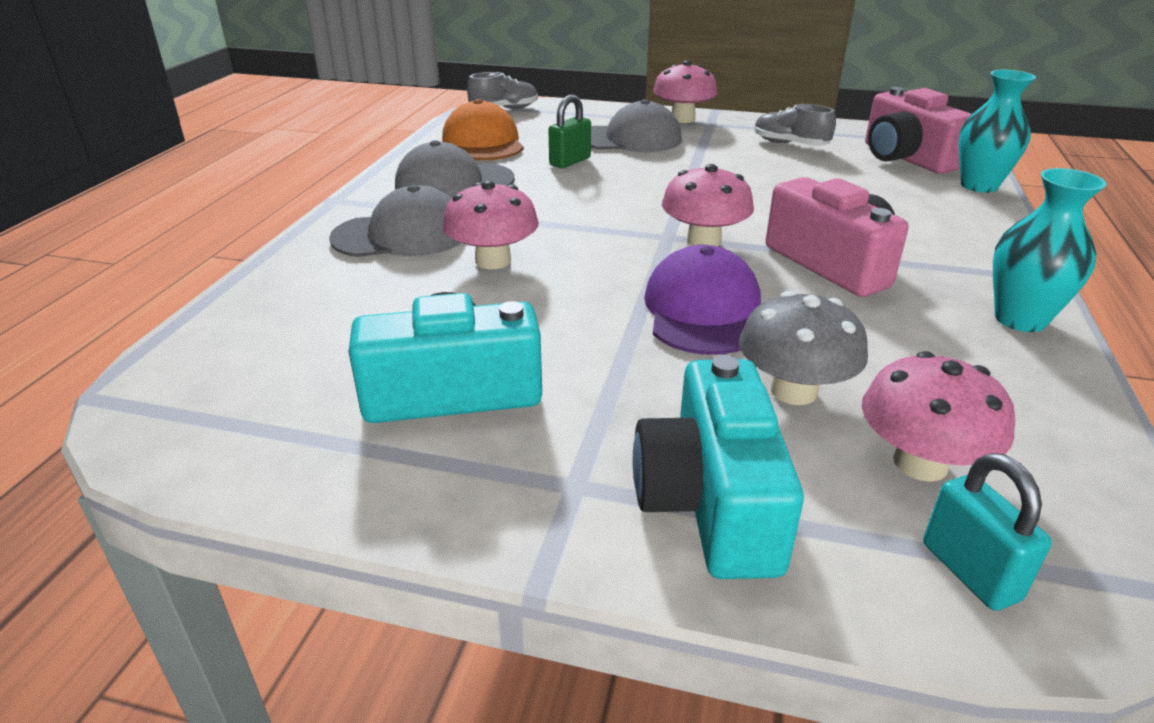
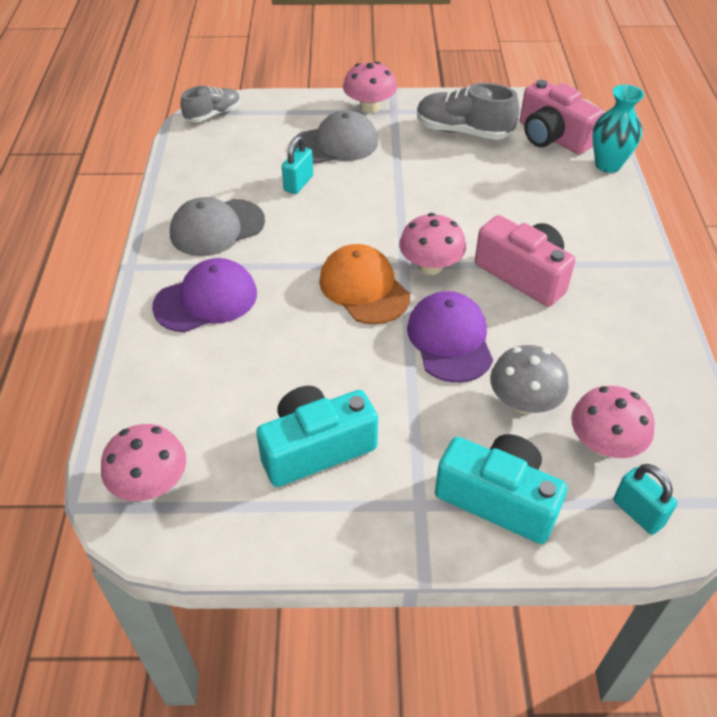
camera: 15 degrees left, 15 degrees up
(401, 235) = (206, 300): grey cap -> purple cap
(483, 142) = (216, 168): orange cap -> orange cap (364, 288)
(493, 261) = (288, 316): pink mushroom -> pink mushroom (150, 483)
(570, 161) = (298, 183): green padlock -> turquoise padlock
(710, 502) = (498, 499): turquoise camera -> turquoise camera turned 135 degrees clockwise
(790, 144) = (463, 131): grey shoe -> grey shoe, size x1.56
(1020, 319) = (647, 308): turquoise vase -> none

